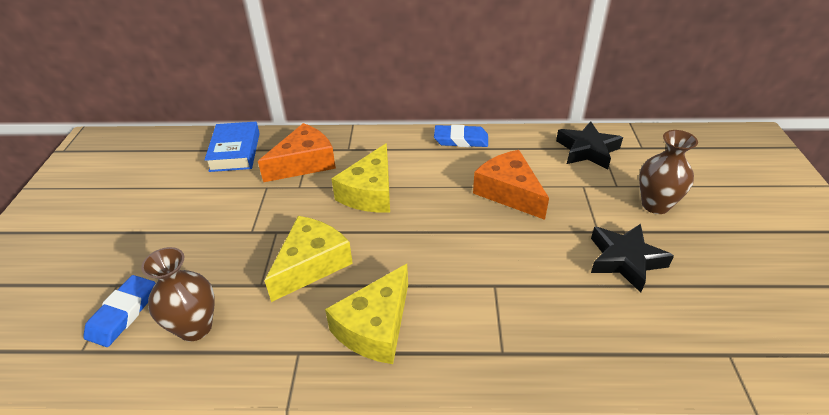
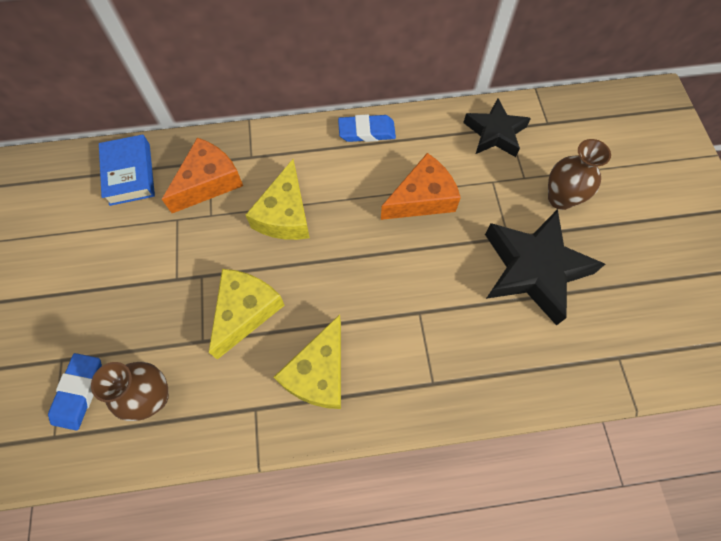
camera: 10 degrees left, 25 degrees up
(509, 192) = (422, 198): orange cheese -> orange cheese turned 105 degrees clockwise
(625, 260) = (533, 269): black star -> black star, size x1.59

